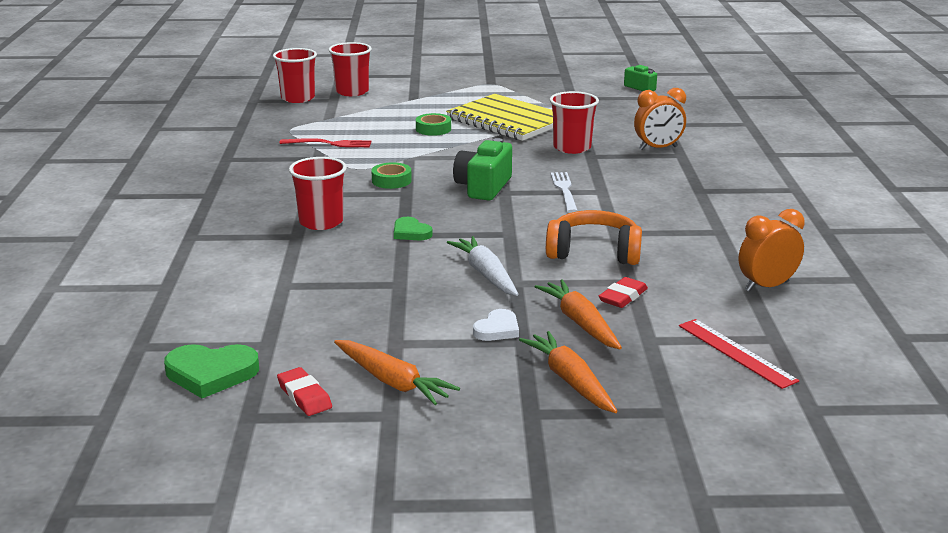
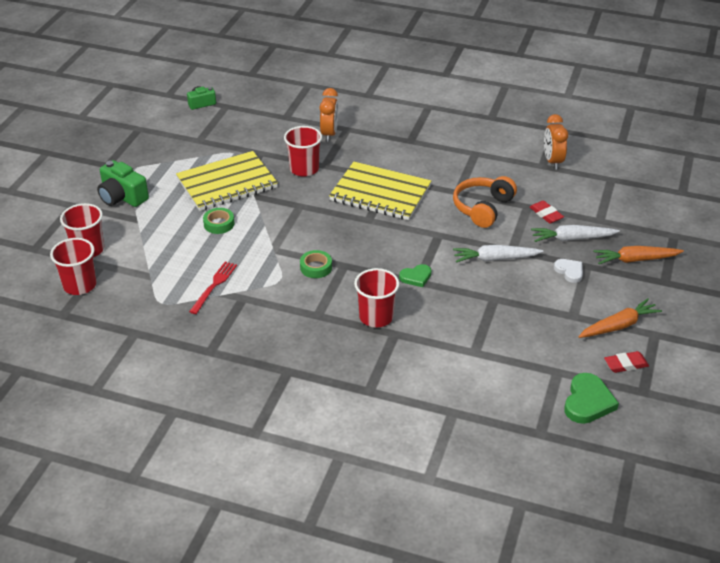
camera: 70 degrees left, 15 degrees up
(483, 187) = (354, 227): green camera -> green camera (122, 197)
(564, 190) = (380, 193): white fork -> yellow notebook
(580, 323) = (572, 238): orange carrot -> white carrot
(736, 352) = (622, 196): red ruler -> none

